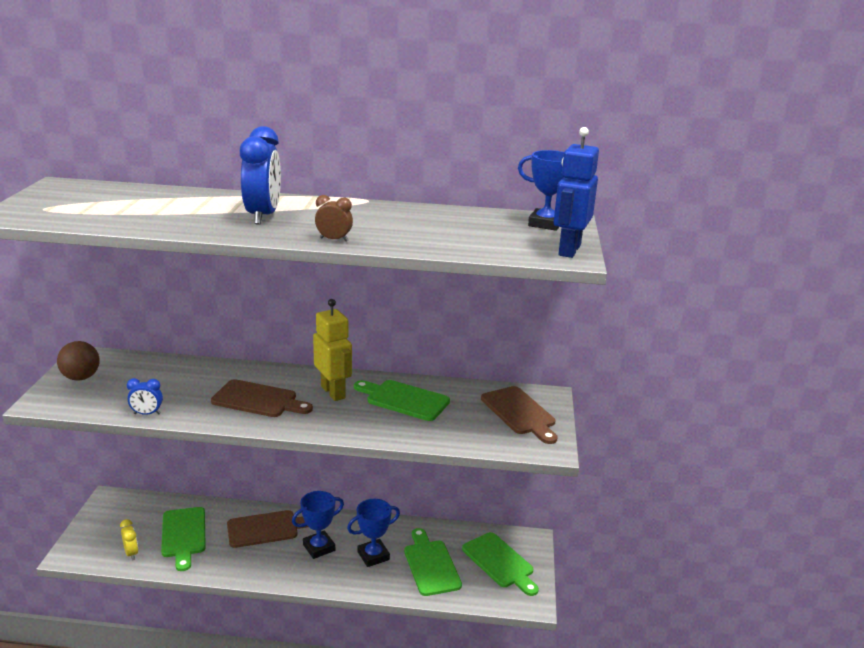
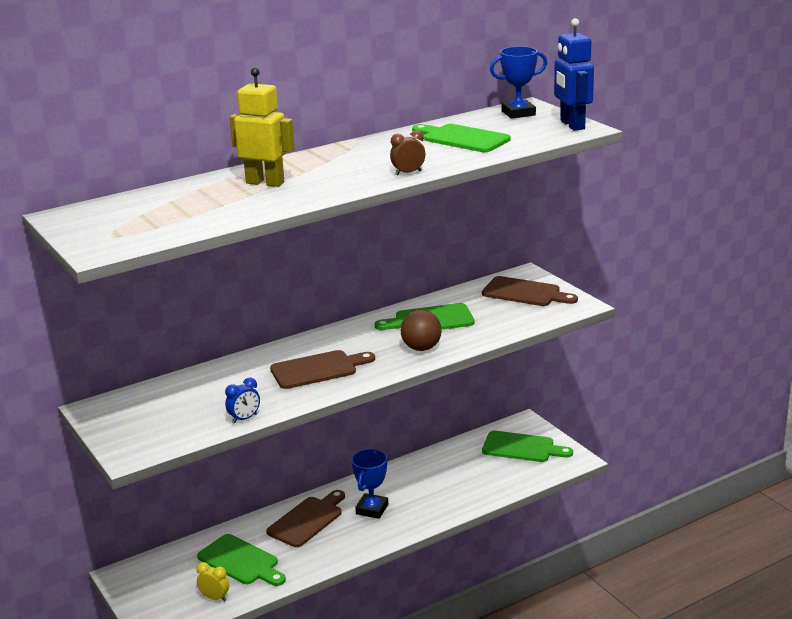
camera: 35 degrees left, 0 degrees up
(81, 377) = (125, 424): brown ball -> brown ball (421, 348)
(263, 216) = (311, 177): blue clock -> none
(333, 392) = (367, 338): yellow robot -> yellow robot (265, 182)
(373, 556) = (423, 492): blue trophy -> none
(430, 565) = (475, 475): green cutting board -> green cutting board (462, 138)

